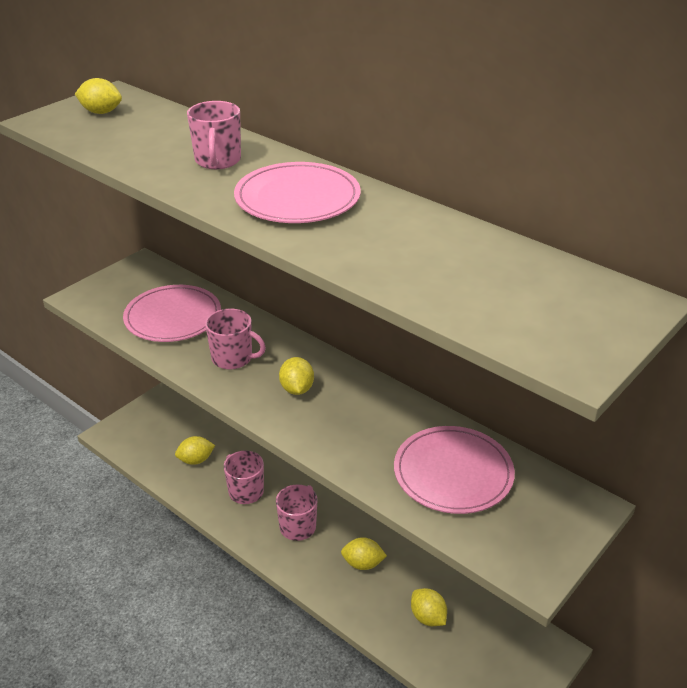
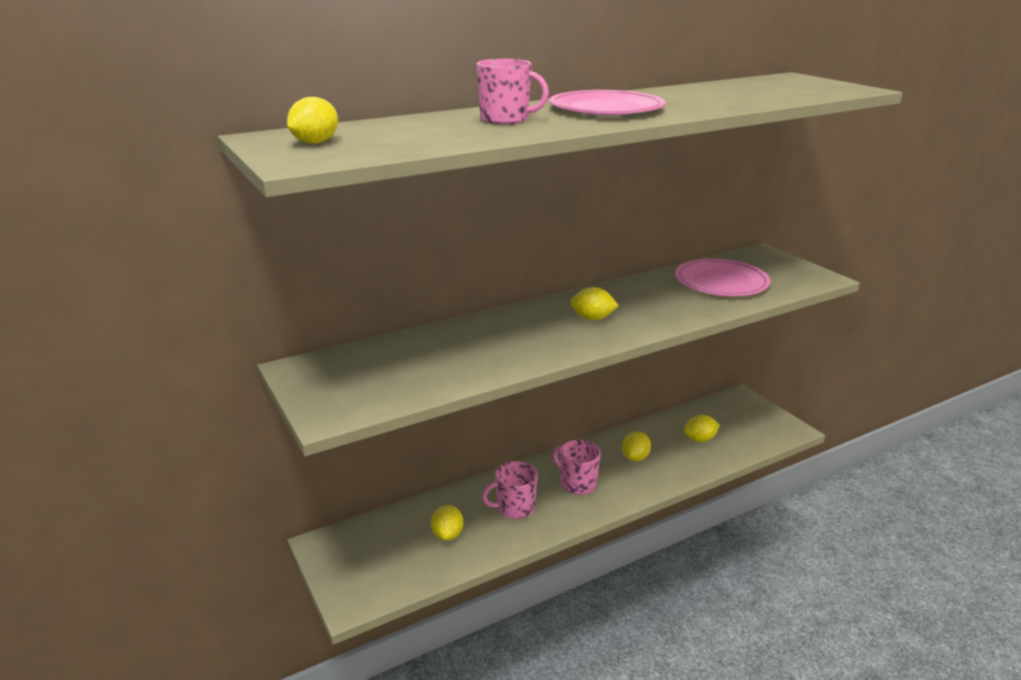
camera: 70 degrees left, 10 degrees down
(173, 317) = (428, 361): pink plate -> none
(233, 358) = (527, 339): pink mug -> none

